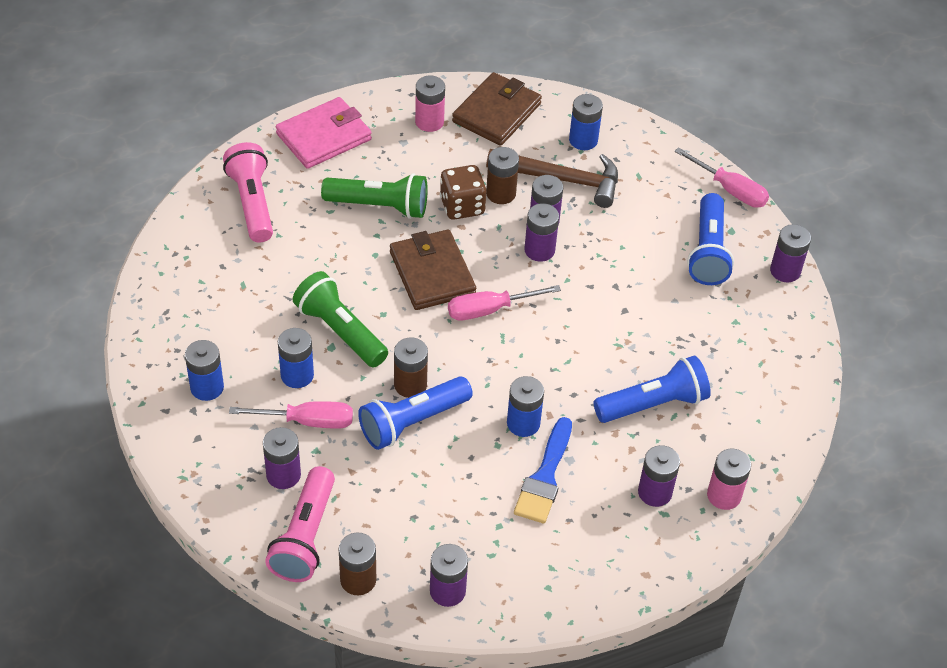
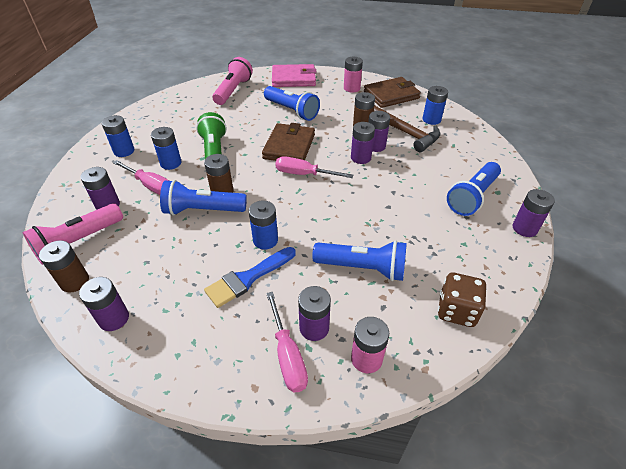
camera: 35 degrees right, 5 degrees down
(379, 206) = (292, 111): green flashlight -> blue flashlight
(462, 206) = (335, 125): brown dice -> brown dice (456, 311)
(730, 190) = (512, 171): pink screwdriver -> pink screwdriver (287, 355)

